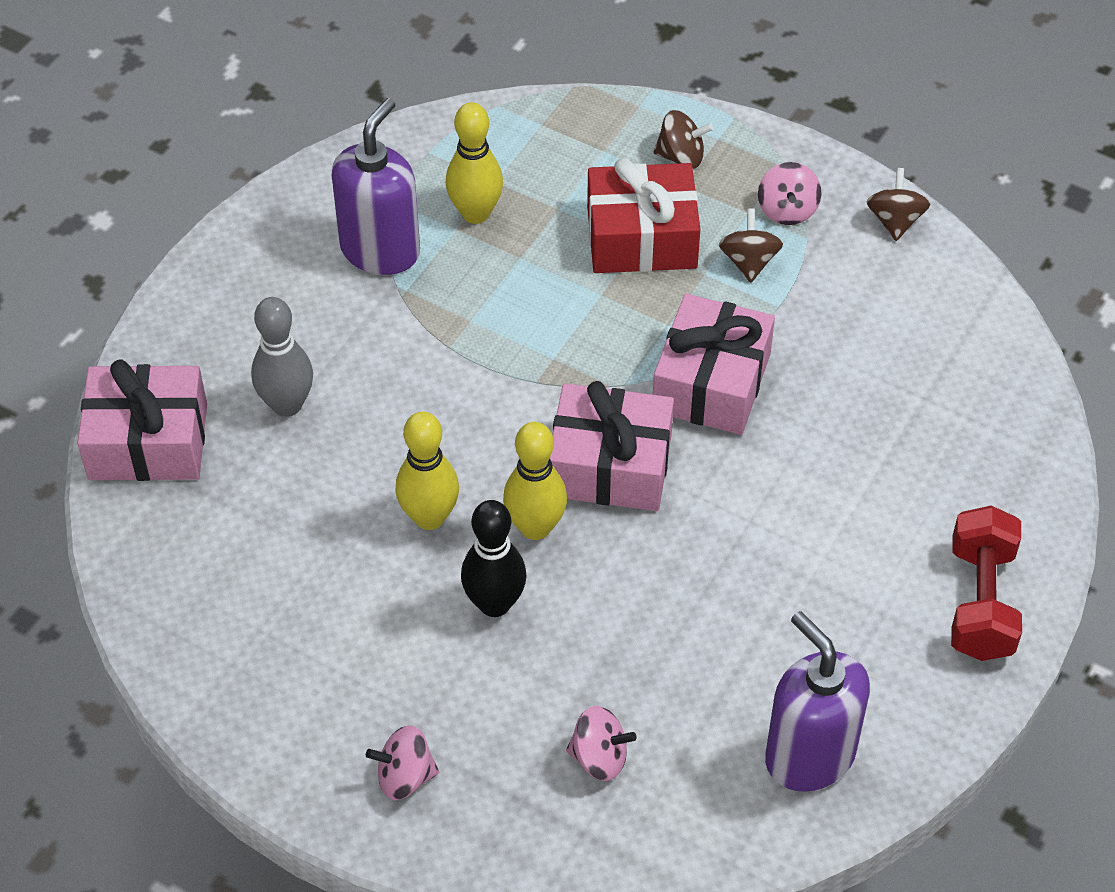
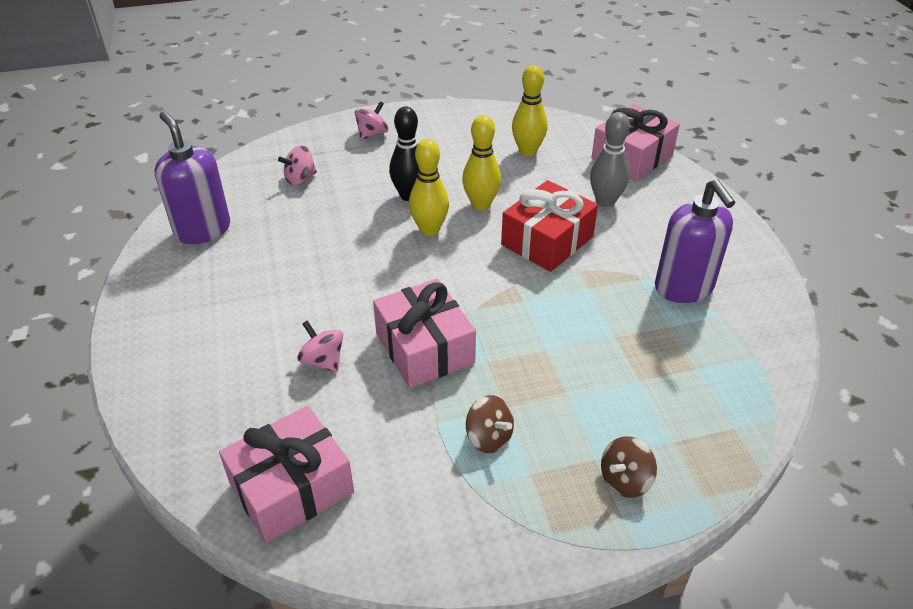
camera: 135 degrees right, 10 degrees down
(475, 213) = (675, 342): yellow bowling pin -> yellow bowling pin (527, 151)
(610, 465) = (428, 274): pink gift -> pink gift (291, 488)
(641, 237) = (570, 401): red gift -> red gift (547, 241)
(787, 210) = (508, 498): pink spinning top -> pink spinning top (323, 361)
(809, 755) = (202, 230): purple soap dispenser -> purple soap dispenser turned 135 degrees counterclockwise
(895, 221) = (425, 555): brown spinning top -> none
(980, 602) = (157, 341): red dumbbell -> none

